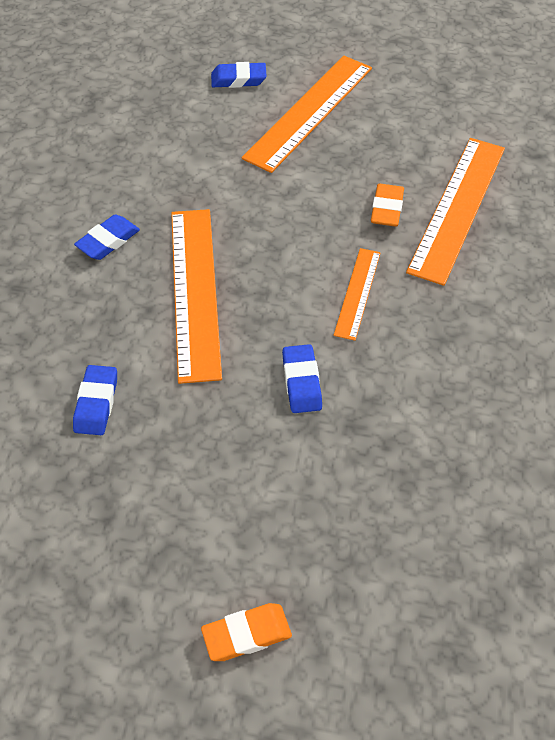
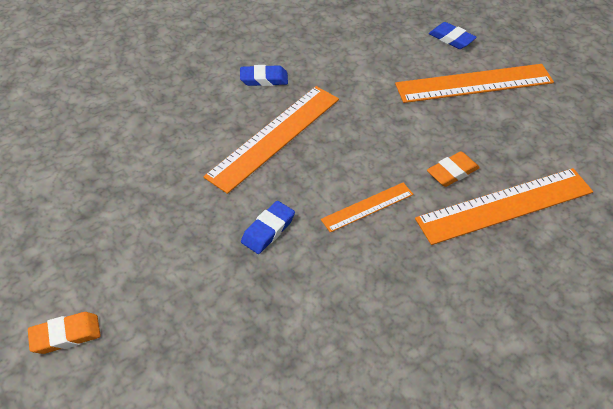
camera: 45 degrees right, 5 degrees down
(96, 403) = (153, 155): blue eraser -> none
(246, 634) = (66, 335): orange eraser -> orange eraser turned 45 degrees counterclockwise

